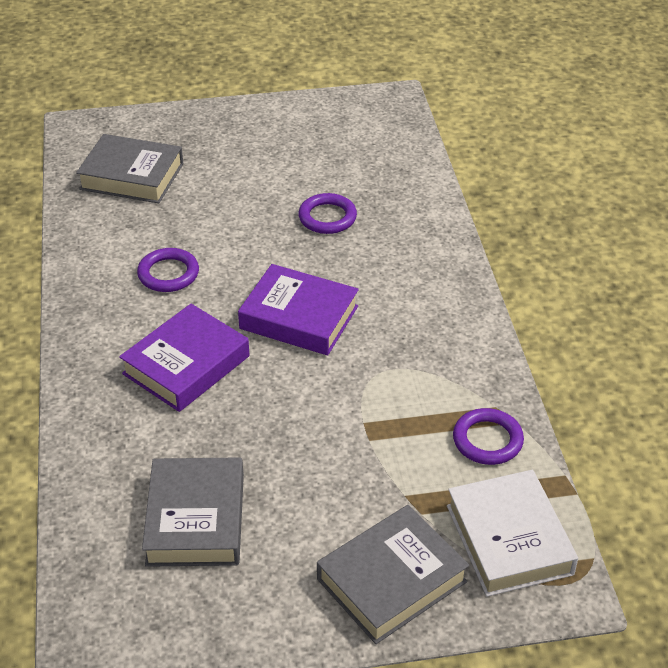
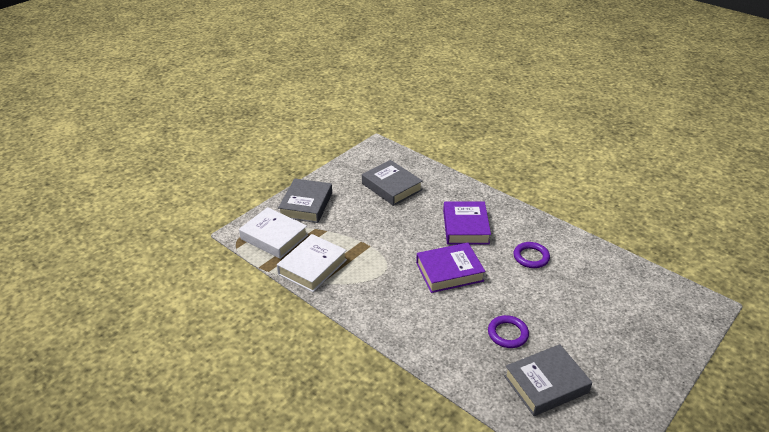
camera: 140 degrees right, 5 degrees down
(132, 176) = (631, 294): grey book -> grey book (546, 384)
(487, 440) = (312, 267): purple ring -> white book

